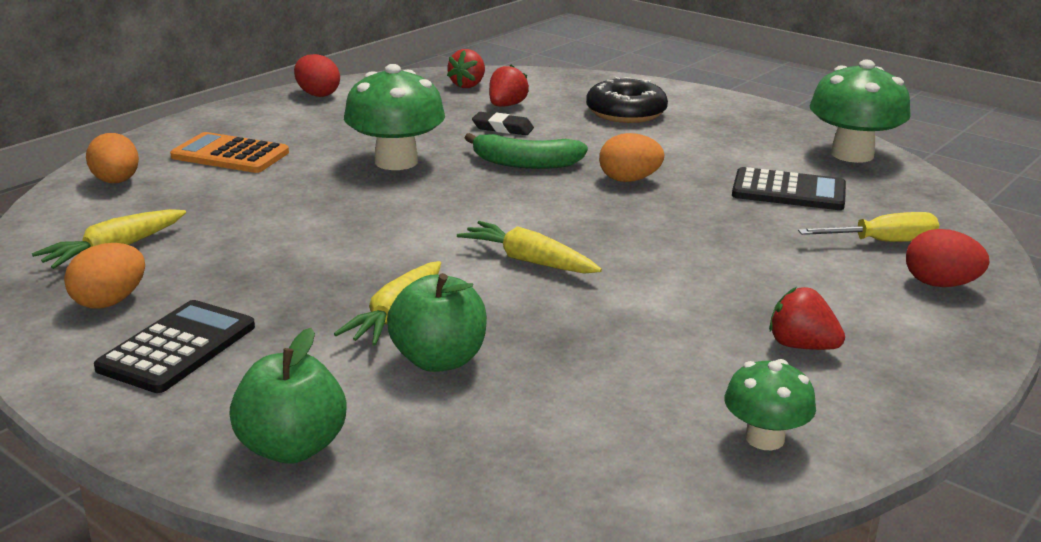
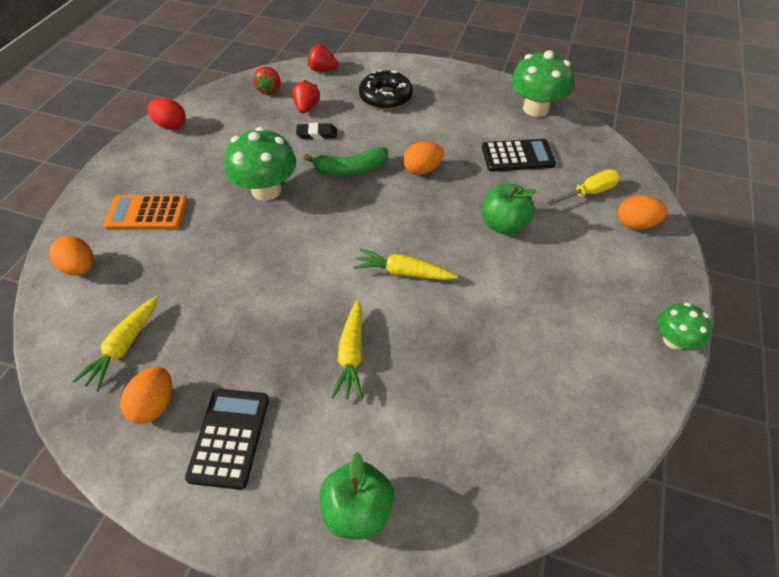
camera: 20 degrees left, 25 degrees up
(439, 360) = (400, 391): green apple -> green apple (503, 225)
(764, 438) = (610, 398): green mushroom -> green mushroom (673, 340)
(801, 346) = (591, 306): red strawberry -> red strawberry (322, 70)
(940, 284) = (635, 224): red egg -> orange egg

